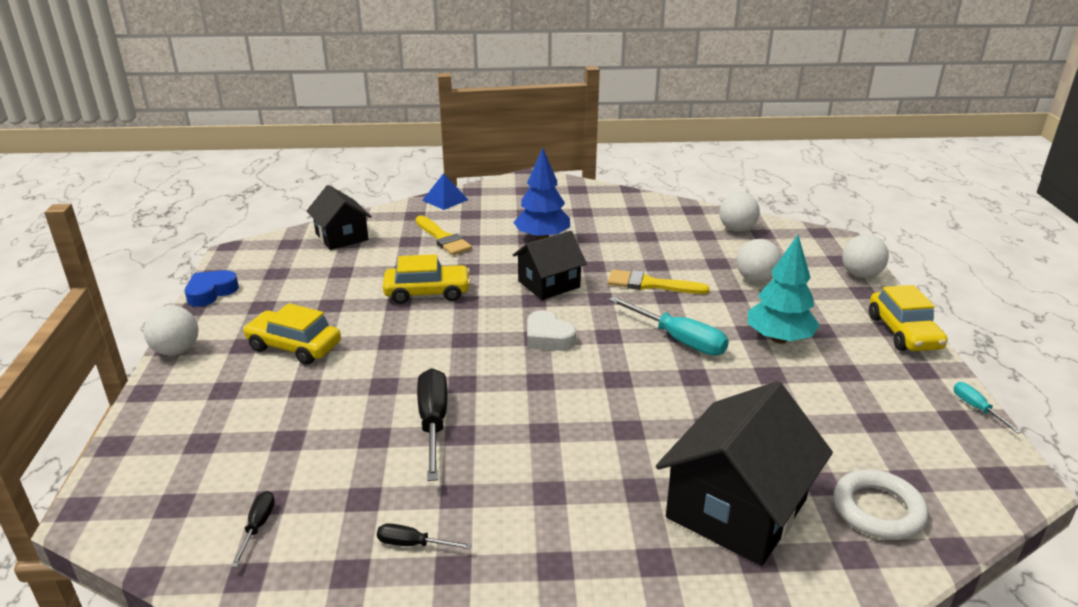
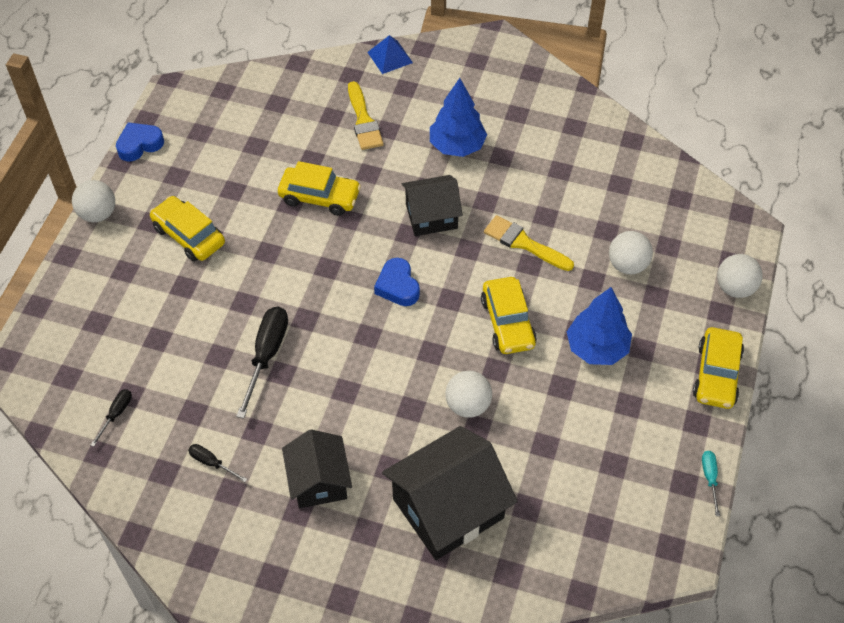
camera: 20 degrees right, 25 degrees up
(342, 237) = (272, 93): black house -> black house (319, 481)
(548, 337) = (397, 286): white heart -> blue heart
(678, 339) = (508, 322): turquoise screwdriver -> yellow car
(736, 229) = (657, 185): white ball -> white ball (468, 405)
(779, 339) = (597, 348): turquoise tree -> blue tree
(878, 510) = (552, 544): white ring -> none

